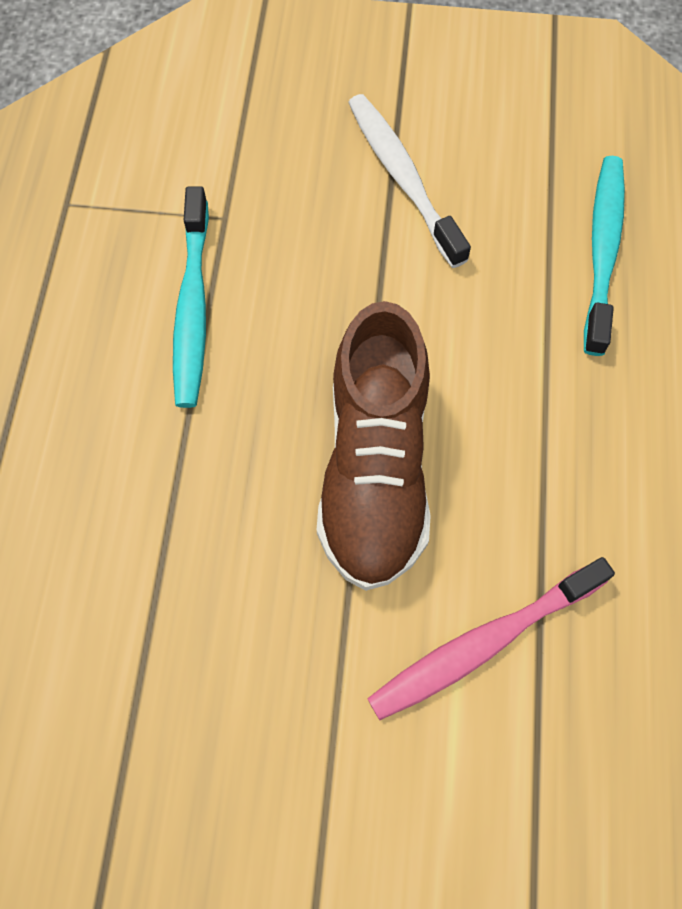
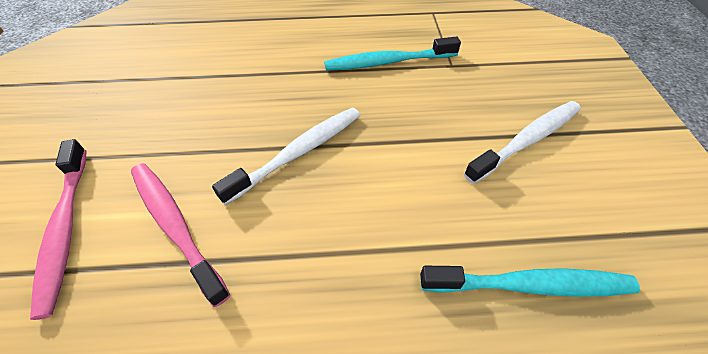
camera: 80 degrees right, 15 degrees down
(375, 469) = (298, 153): brown shoe -> white toothbrush
(469, 809) = (65, 229): none -> pink toothbrush

